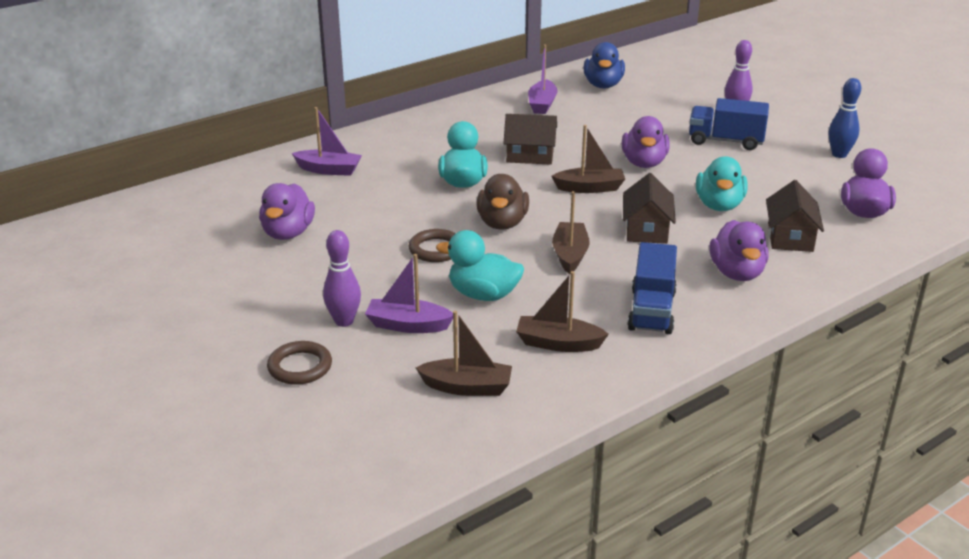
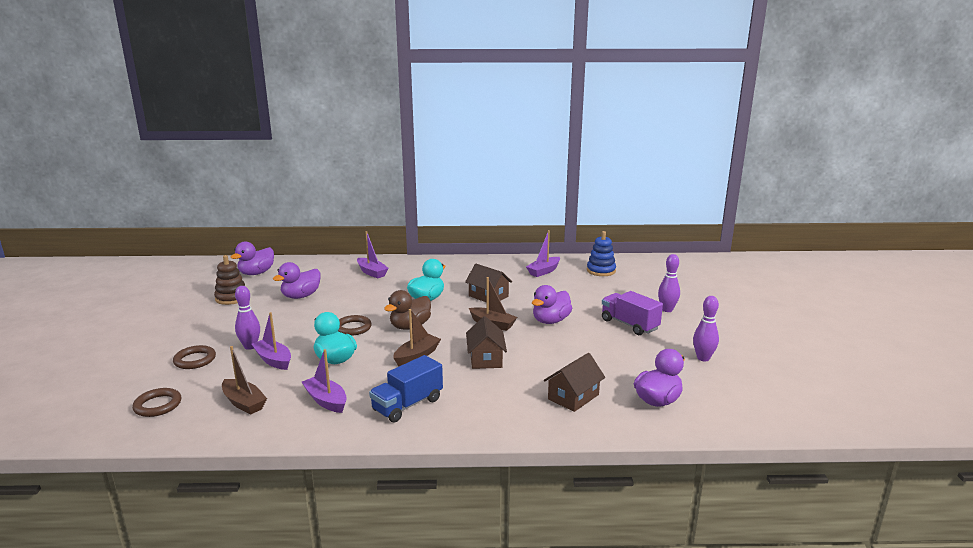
camera: 35 degrees right, 10 degrees down
(187, 270) = (232, 298): none -> brown stacking toy
(361, 438) = (158, 405): none -> brown ring
(558, 343) = (326, 401): brown boat -> purple boat
(603, 85) = (601, 271): blue duck -> blue stacking toy
(646, 230) = (486, 358): brown house -> brown house turned 45 degrees counterclockwise
(719, 205) = (557, 361): turquoise duck -> none
(725, 141) = (629, 324): blue truck -> purple truck
(737, 273) = (498, 404): purple duck -> purple duck (256, 273)
(839, 154) = (703, 358): blue bowling pin -> purple bowling pin

